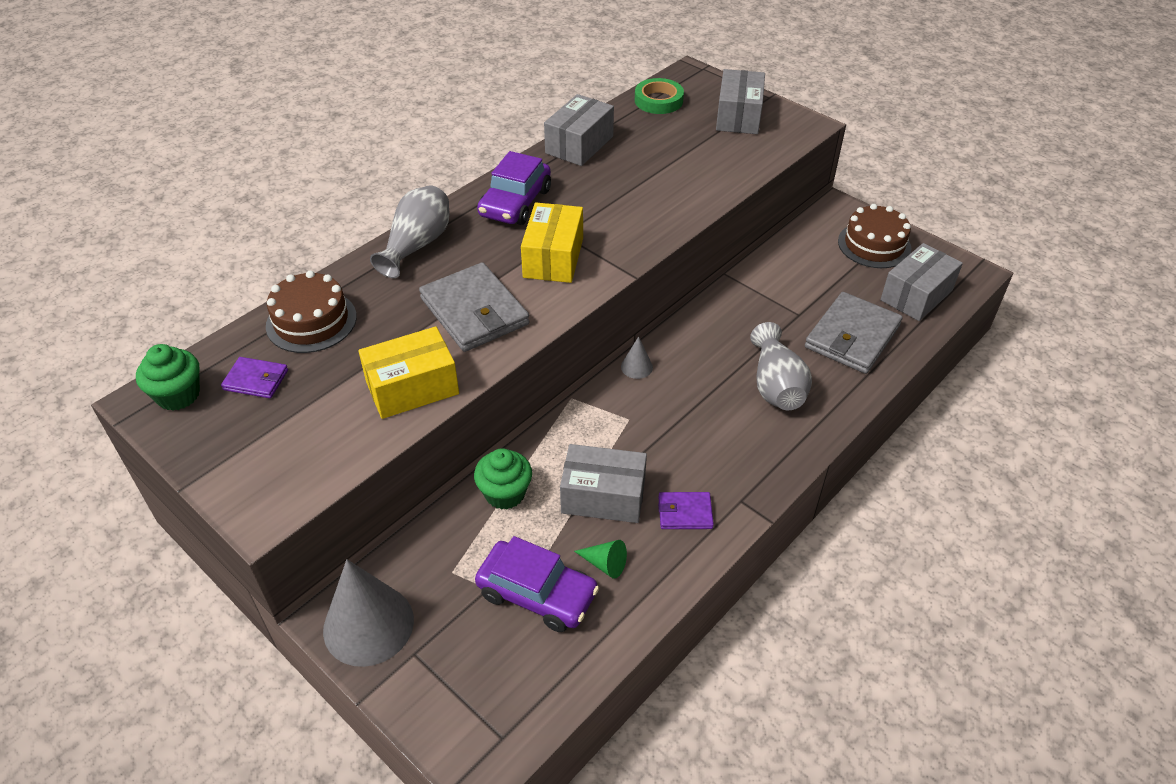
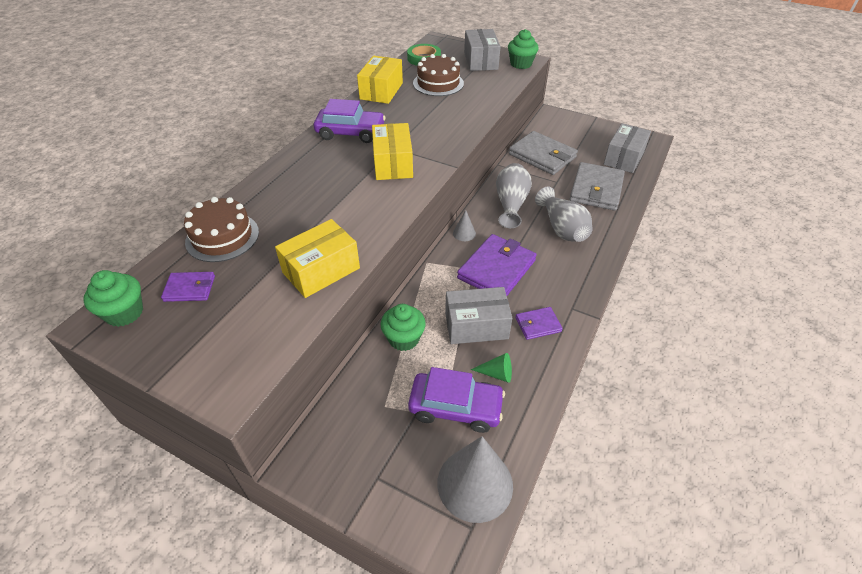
camera: 15 degrees left, 0 degrees up
(368, 625) = (332, 464): grey cone -> grey cone (475, 484)
(417, 245) = (288, 171): grey vase -> grey vase (511, 204)
(474, 311) = (349, 208): grey wallet -> grey wallet (542, 156)
(515, 203) = (350, 133): purple car -> purple car turned 90 degrees counterclockwise
(579, 145) = (381, 91): grey box -> yellow box
(660, 426) = (496, 269): none -> purple wallet
(795, 130) = (521, 64): none -> green cupcake
(874, 245) = (584, 133): brown cake -> brown cake (438, 83)

